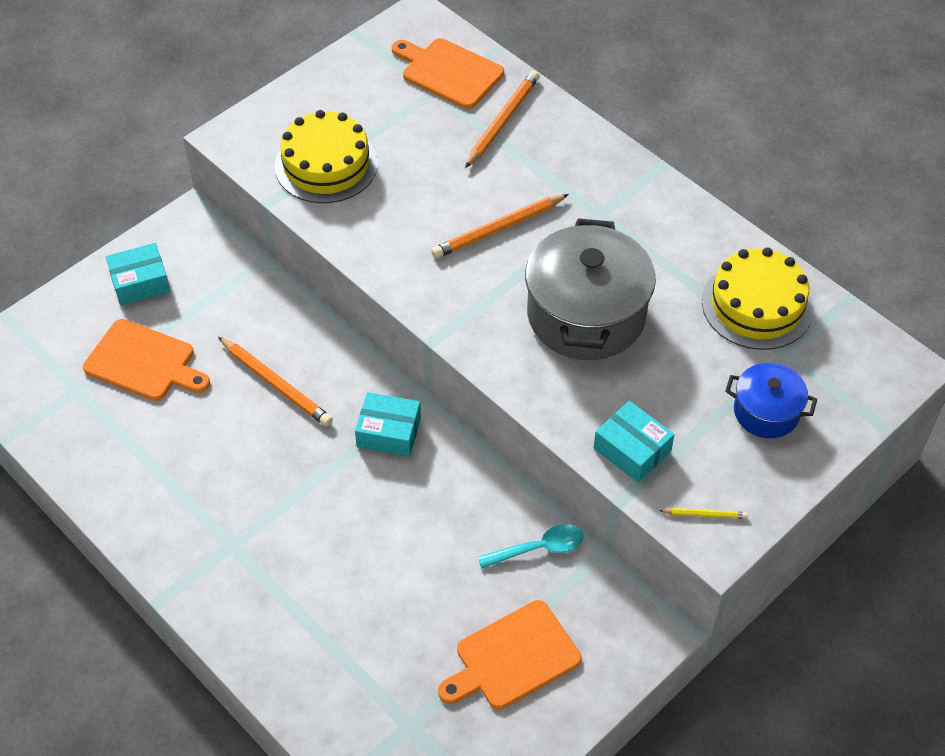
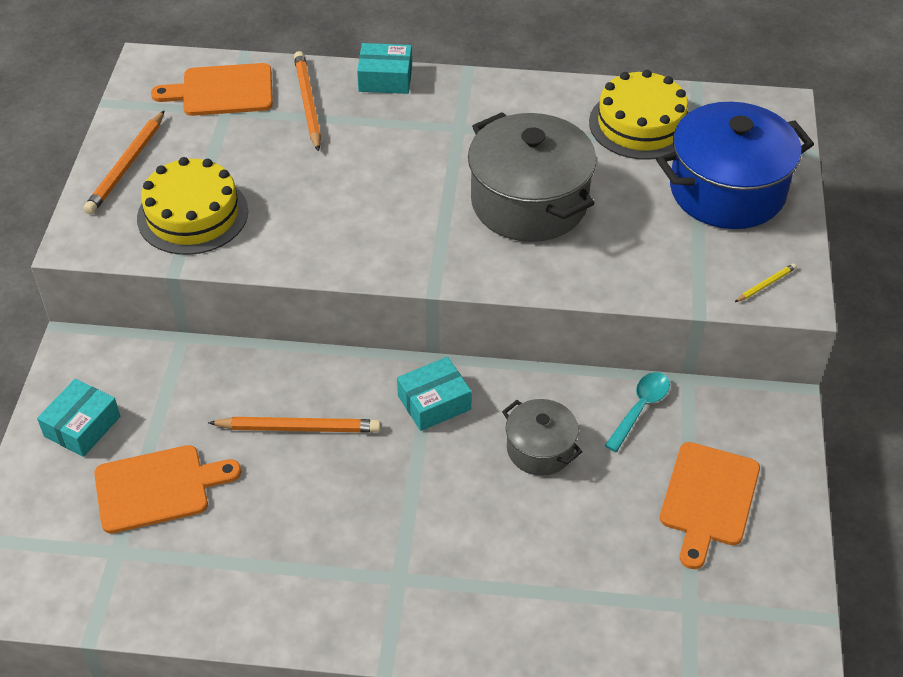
camera: 40 degrees left, 5 degrees down
(428, 524) = (540, 449): none -> grey pot
(498, 229) = (393, 182): orange pencil -> orange pencil (126, 166)
(632, 449) = (668, 274): turquoise box -> turquoise box (385, 78)
(766, 412) = (727, 190): blue pot -> blue pot, size x1.87

